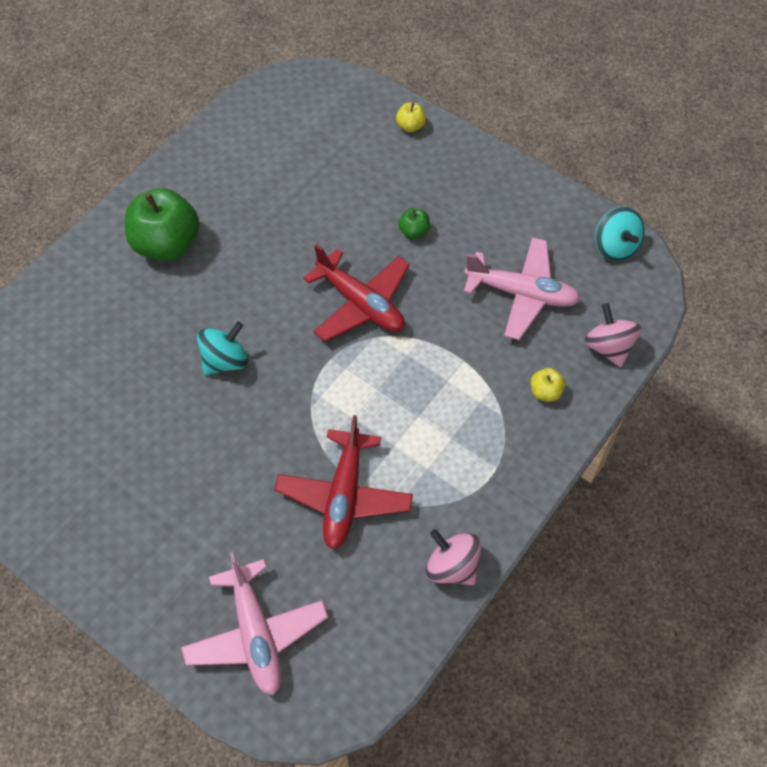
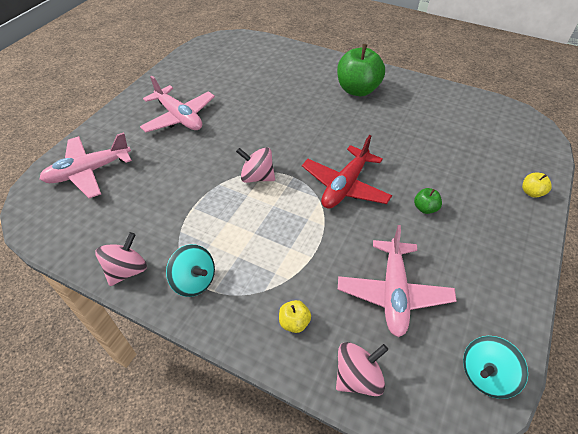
camera: 80 degrees right, 10 degrees down
(158, 500) = (179, 117): none -> pink plane
(225, 360) = (279, 128): turquoise spinning top -> turquoise spinning top (194, 281)
(321, 402) = (257, 177): none -> pink spinning top
(344, 495) = (185, 199): red plane -> none

